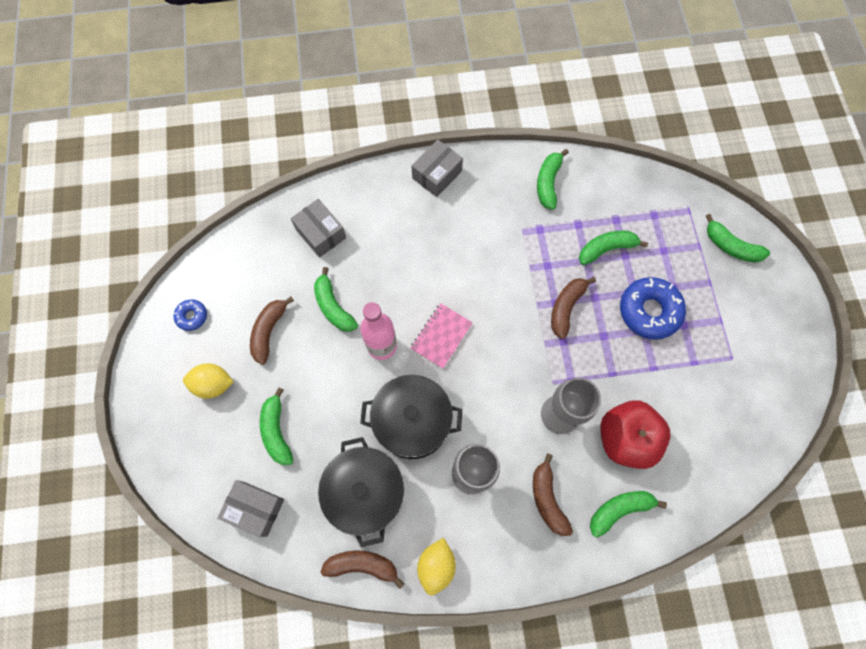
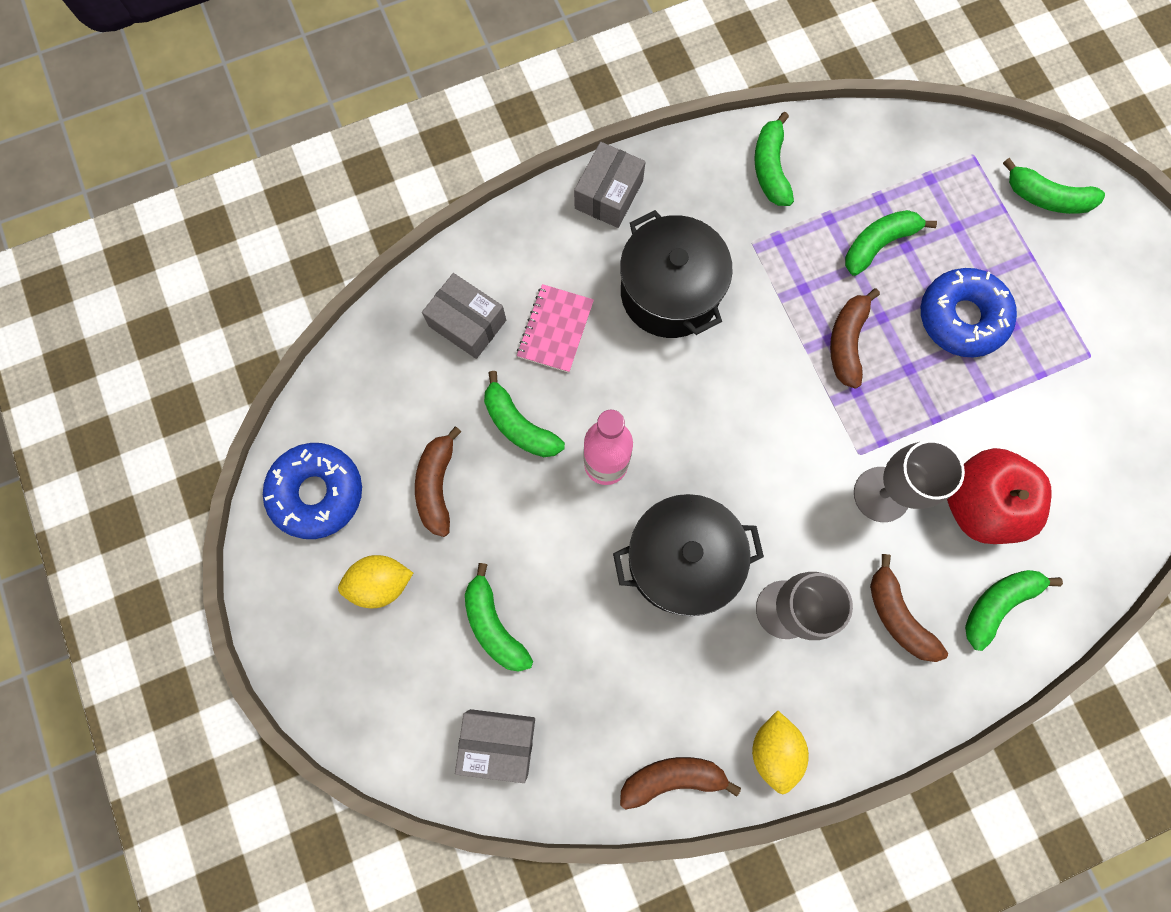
camera: 15 degrees left, 5 degrees up
(192, 316) = (317, 493): blue donut -> blue donut, size x1.97
(366, 492) = (646, 676): black pot -> black pot (669, 293)
(441, 336) = (685, 428): pink notebook -> pink notebook (555, 329)

